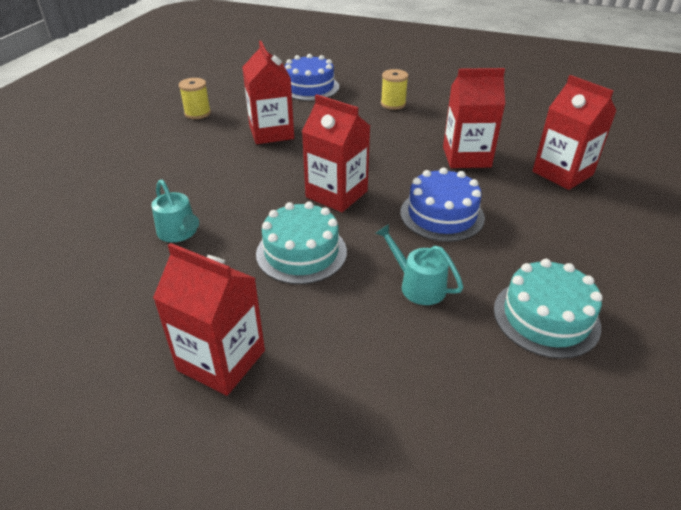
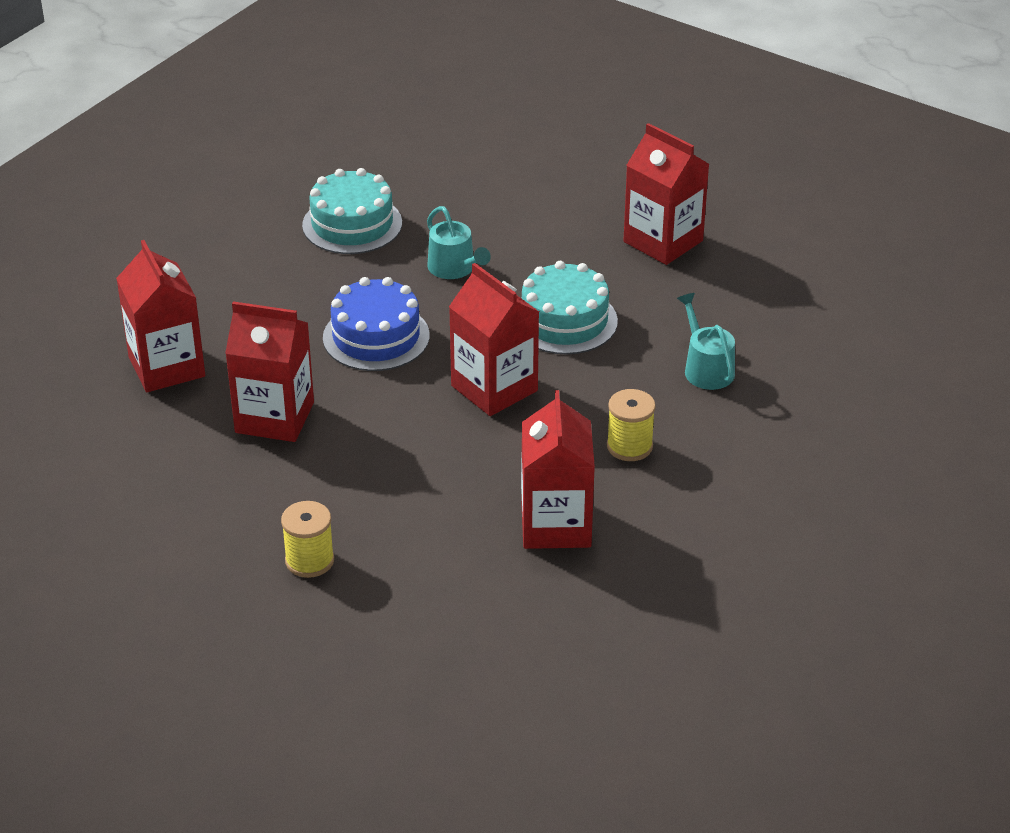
camera: 165 degrees left, 0 degrees up
(197, 113) = (682, 603): yellow spool -> yellow spool (629, 446)
(309, 87) = (447, 647): blue cake -> none

